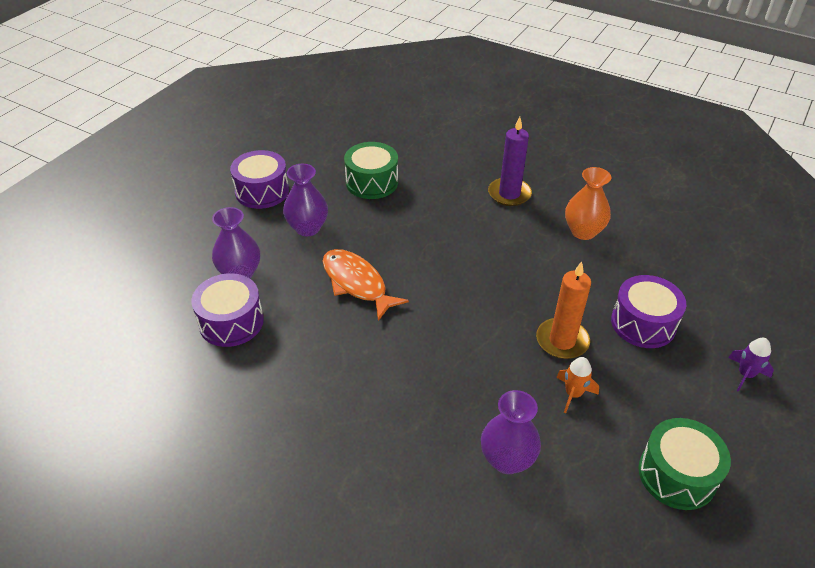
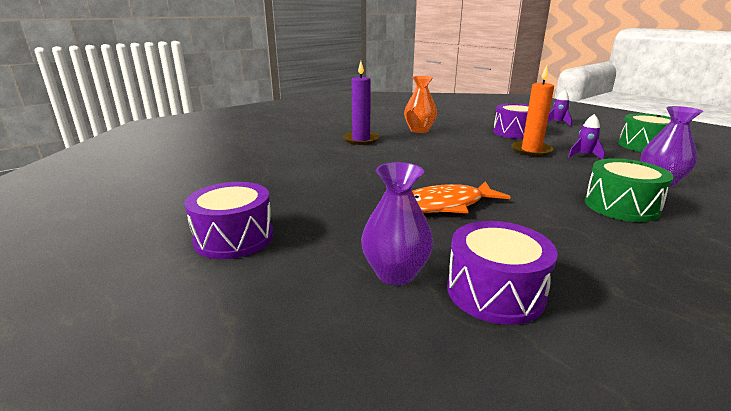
camera: 70 degrees left, 20 degrees down
(307, 228) = (337, 218): purple vase -> none
(372, 182) = (291, 179): green drum -> green drum (621, 206)
(573, 394) = (584, 156): orange rocket -> purple rocket

